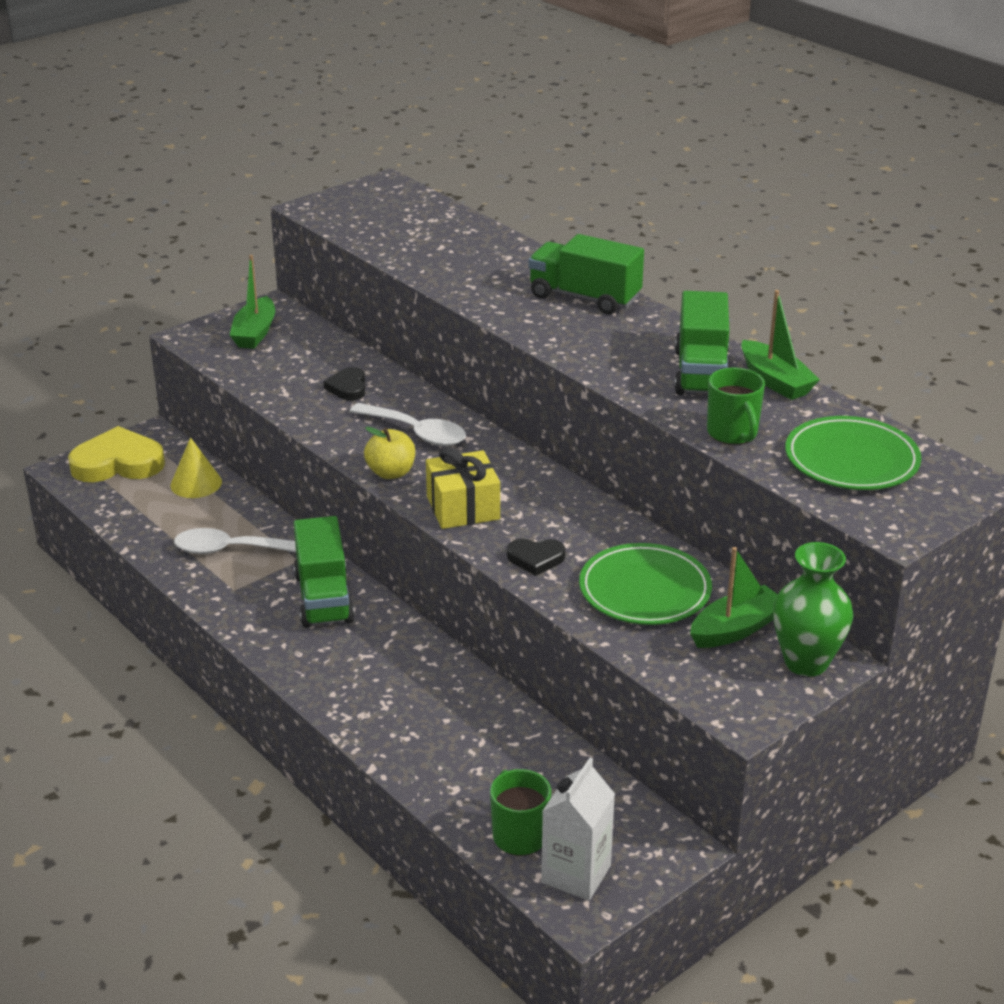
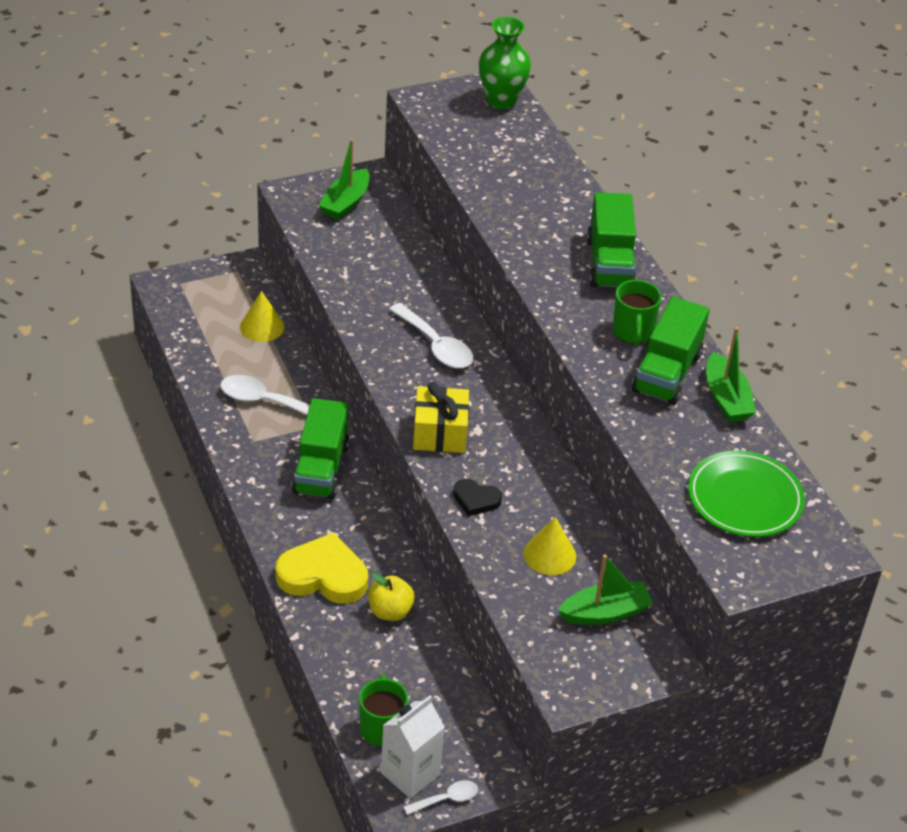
camera: 15 degrees right, 10 degrees up
(118, 463) = (206, 289): yellow heart -> yellow heart (323, 575)
(348, 387) = (399, 282): black heart -> none
(391, 473) = (397, 382): yellow apple -> yellow apple (390, 611)
(584, 297) = (609, 263): green truck -> green truck turned 135 degrees counterclockwise
(631, 889) = (446, 799): none -> white spoon
(645, 590) = (549, 555): green plate -> yellow cone
(733, 433) = (659, 444): green mug -> green mug (632, 332)
(806, 662) = (645, 660): green vase -> green vase (501, 100)

